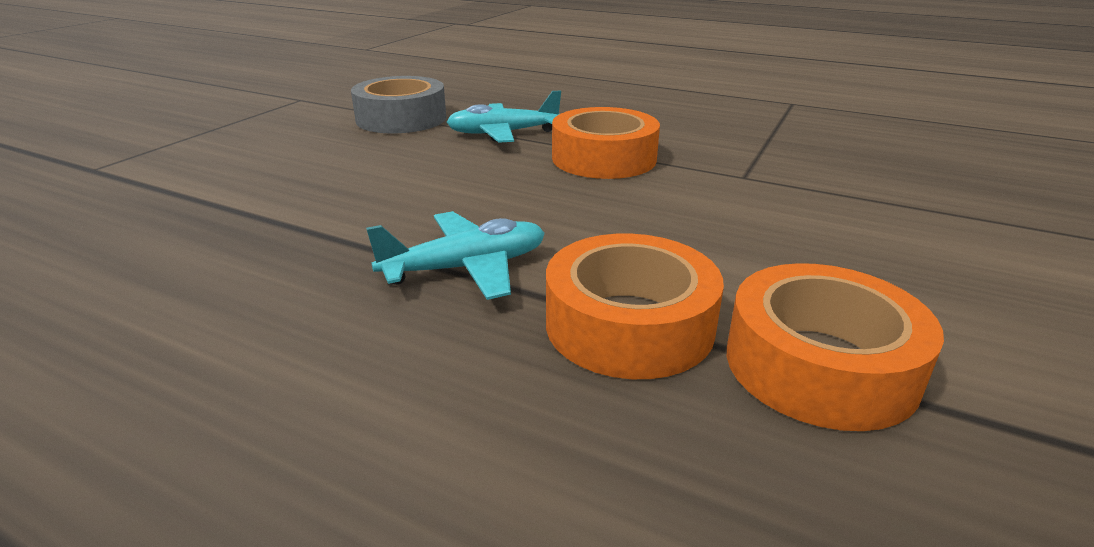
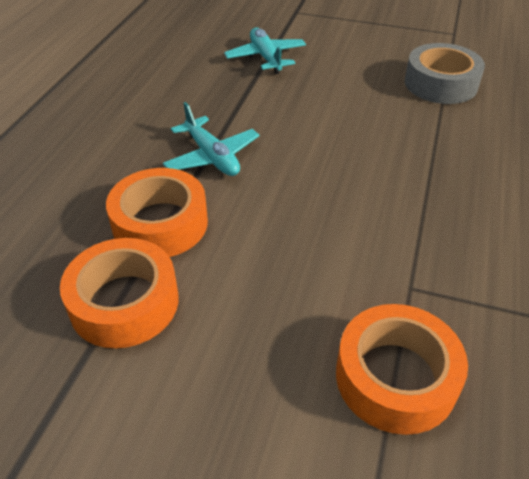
camera: 80 degrees right, 15 degrees up
(503, 133) = (438, 137): turquoise plane -> turquoise plane (266, 57)
(604, 158) = (410, 197): orange tape -> orange tape (395, 377)

